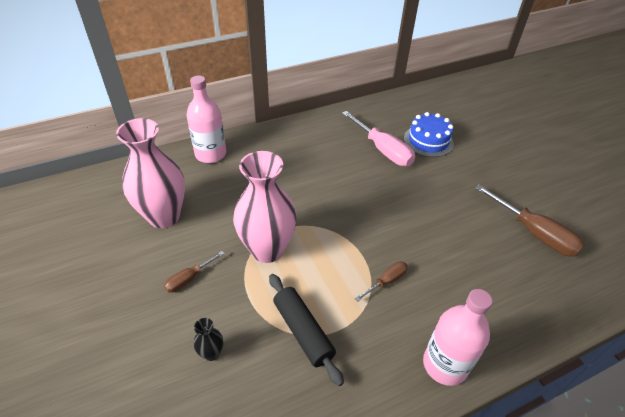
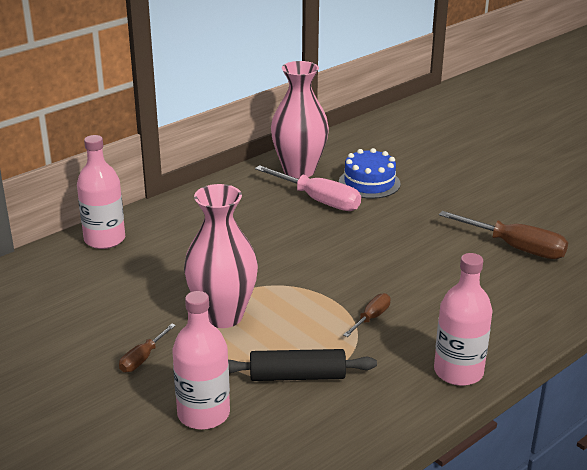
camera: 15 degrees left, 15 degrees down
(164, 216) = (79, 309): pink vase -> pink vase (299, 170)
(211, 353) = (203, 414): black vase -> pink bottle
(303, 331) = (297, 376): black rolling pin -> black rolling pin turned 45 degrees counterclockwise

